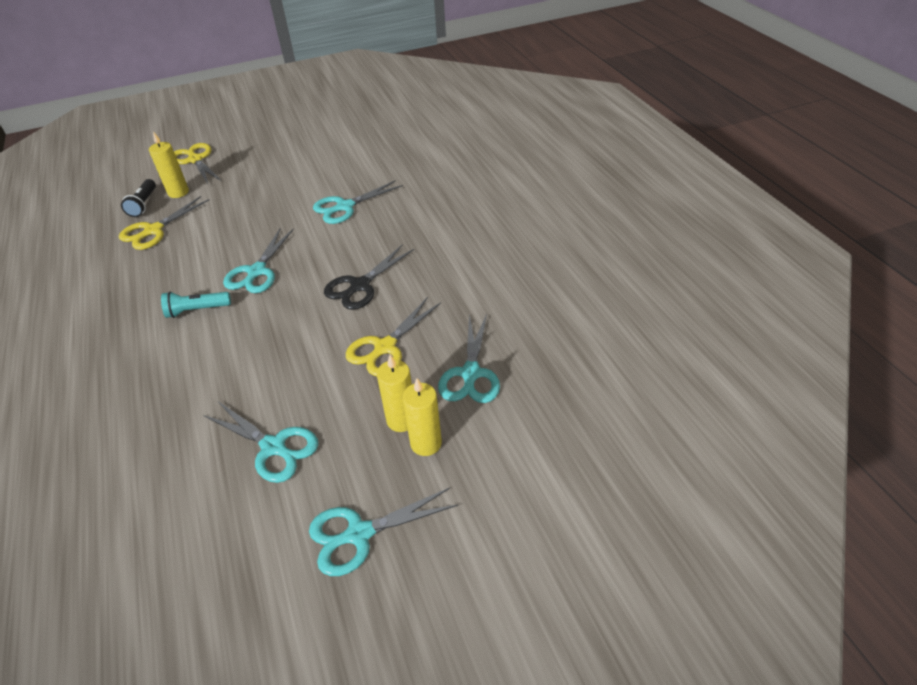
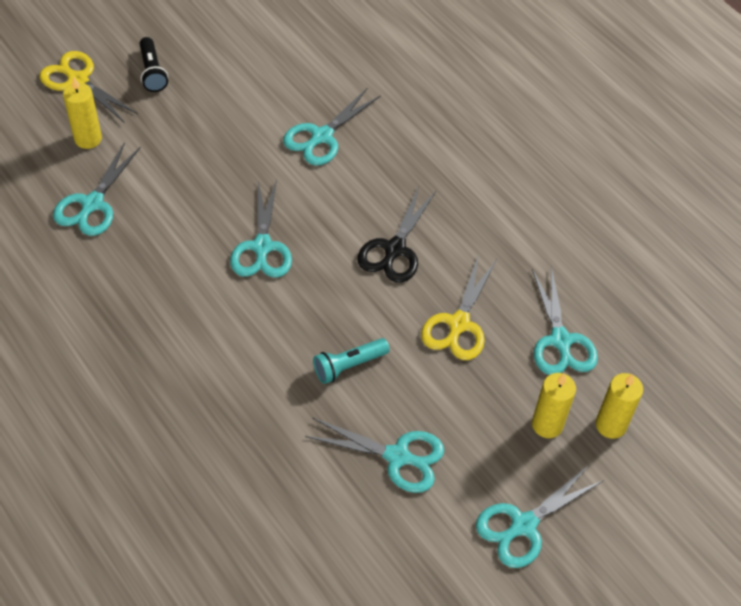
camera: 20 degrees left, 10 degrees up
(143, 204) = (52, 164): black flashlight -> black flashlight (152, 72)
(153, 230) = (92, 204): yellow scissors -> turquoise scissors
(197, 310) = (219, 310): turquoise flashlight -> turquoise flashlight (348, 365)
(401, 420) = (512, 404): yellow candle -> yellow candle (611, 425)

